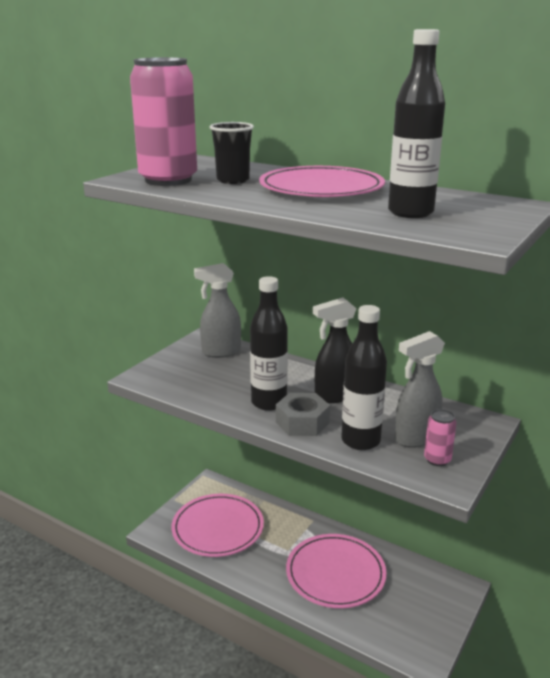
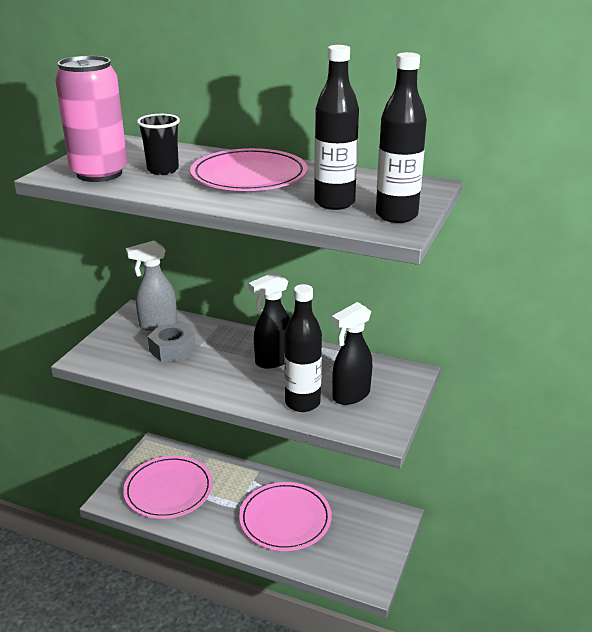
camera: 10 degrees left, 5 degrees up
(269, 402) = (213, 373): black bottle -> black bottle (396, 215)
(302, 422) = (247, 390): grey nut -> grey nut (172, 349)
(415, 438) = (350, 395): grey spray bottle -> black spray bottle
(437, 459) = (371, 414): pink can -> none

